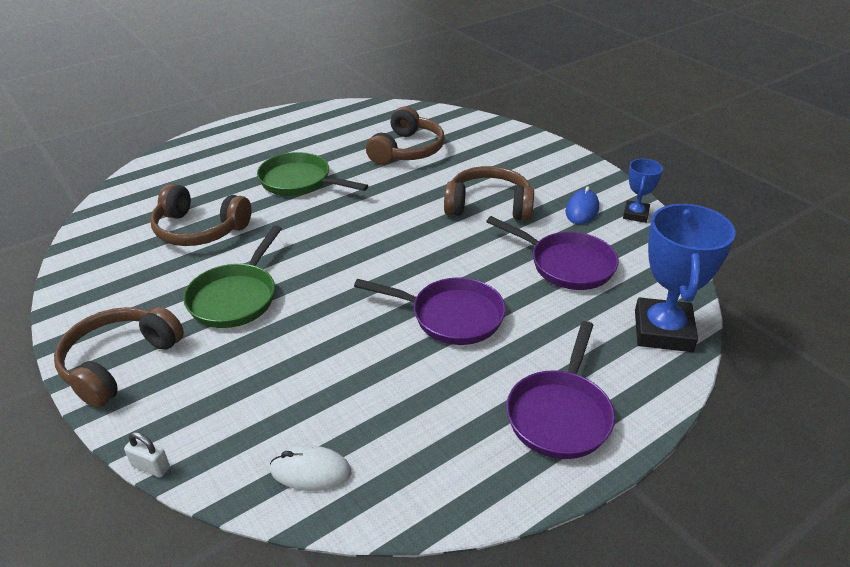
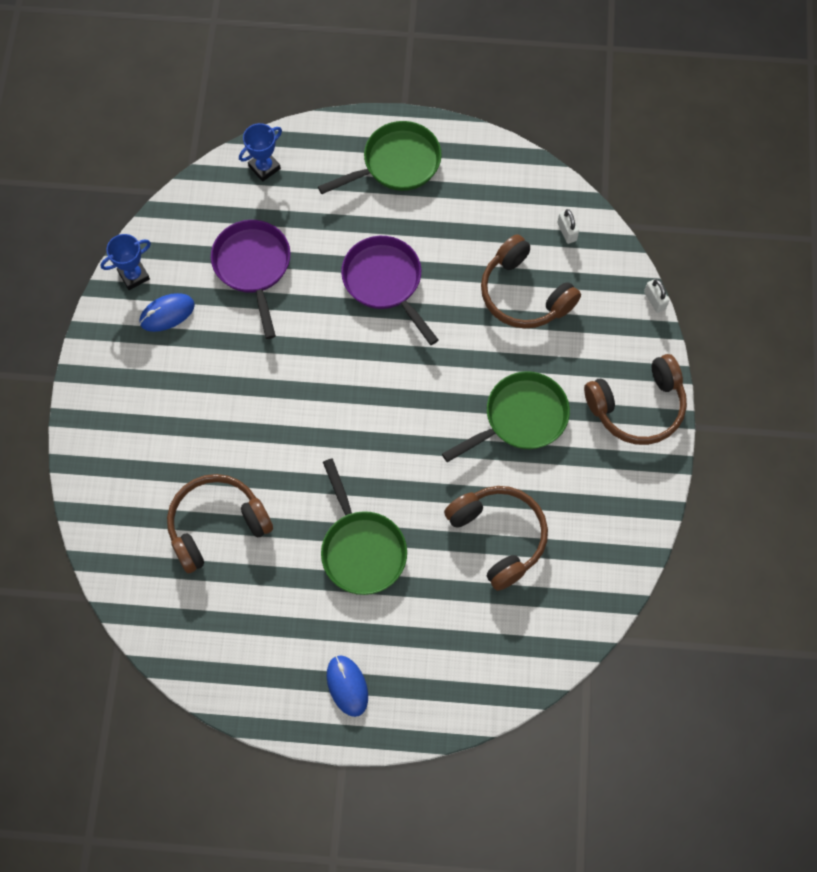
camera: 140 degrees left, 30 degrees up
(251, 137) = (347, 686): none -> blue mouse
(311, 471) = (566, 232): white mouse -> white padlock
(489, 206) = (234, 378): brown headphones -> brown headphones (524, 294)
(560, 414) = (396, 164): purple pan -> green pan
(663, 331) = (264, 167): blue trophy -> blue trophy, size x0.52

